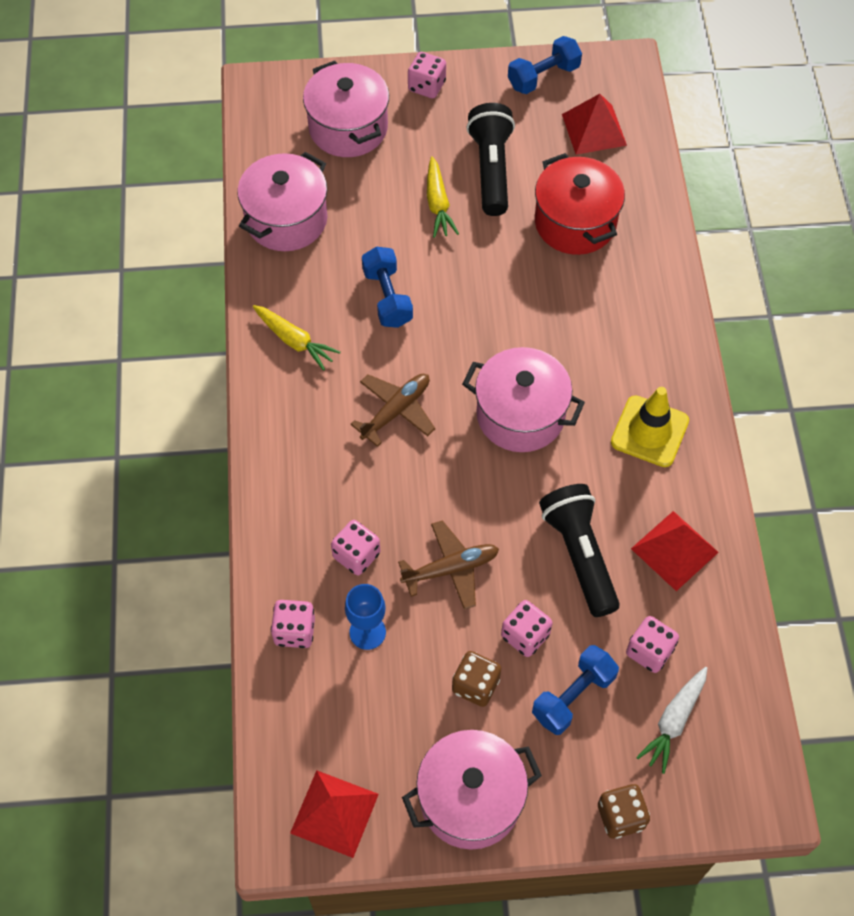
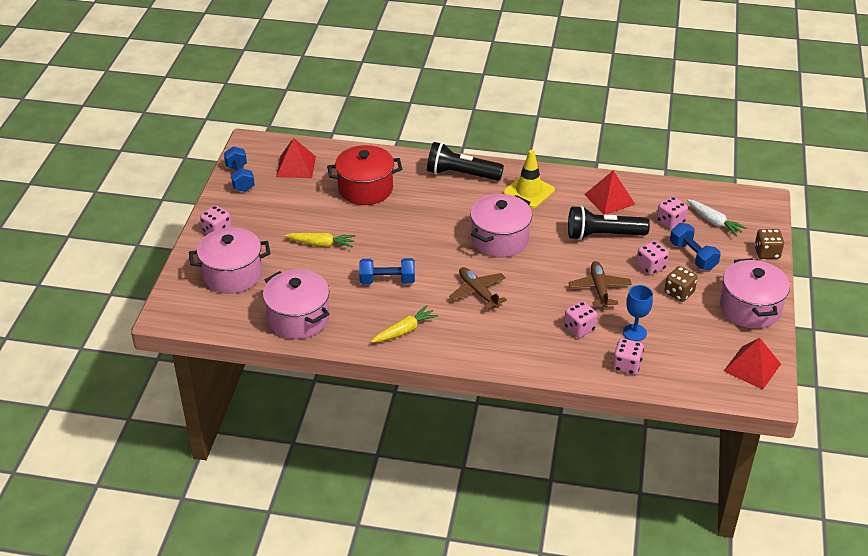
camera: 75 degrees left, 20 degrees down
(491, 169) = (304, 215): black flashlight -> black flashlight (461, 174)

